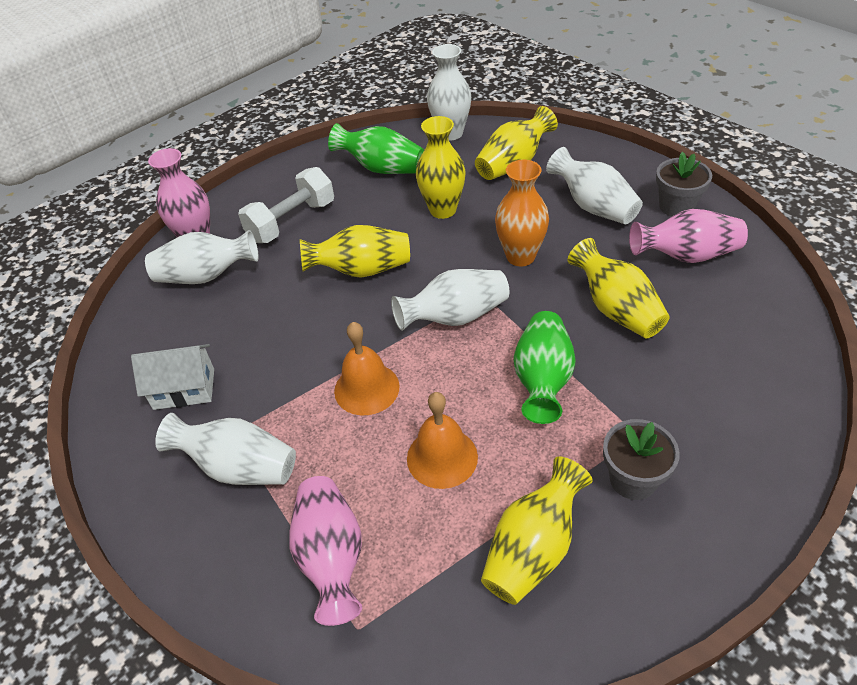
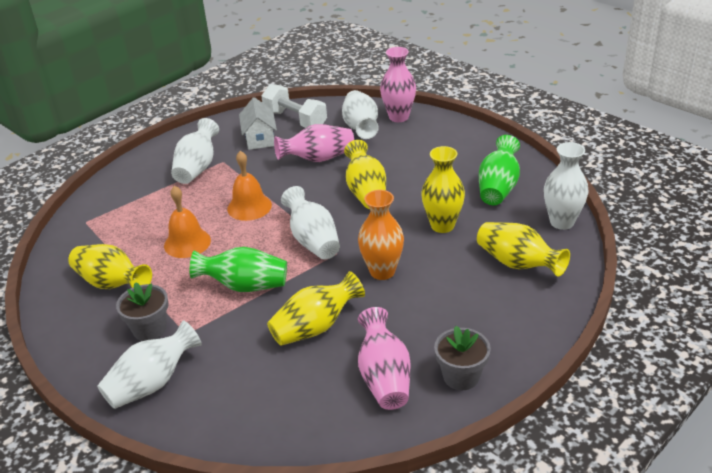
camera: 85 degrees right, 10 degrees down
(292, 221) = (422, 153): white dumbbell -> white dumbbell (295, 120)
(331, 558) = (129, 208): pink vase -> pink vase (318, 159)
(593, 206) = (455, 316): white vase -> white vase (152, 383)

